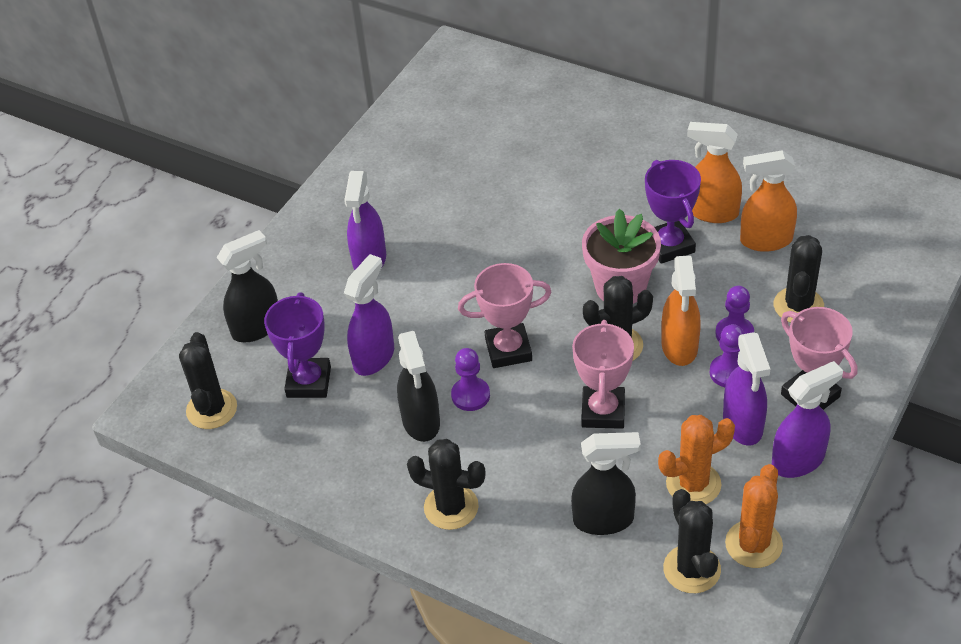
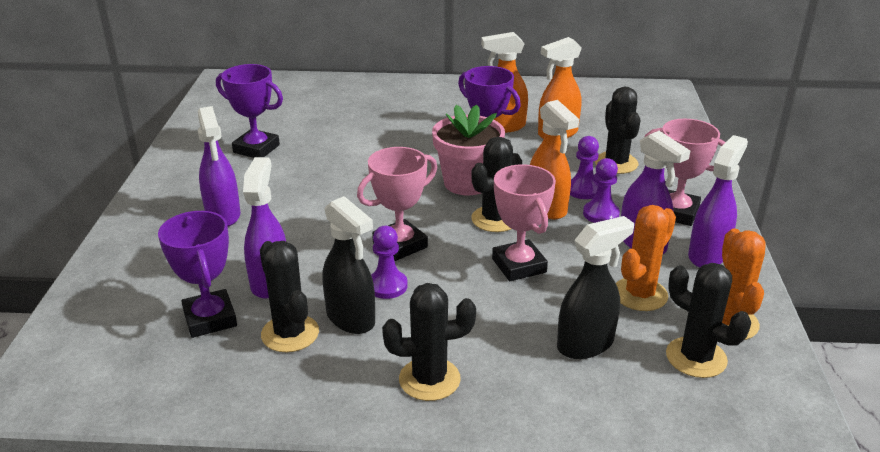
camera: 30 degrees left, 15 degrees down
(211, 409) = (105, 371): black cactus -> black cactus (290, 333)
(257, 327) = (128, 290): black spray bottle -> none
(439, 174) = (256, 149): none -> purple trophy

